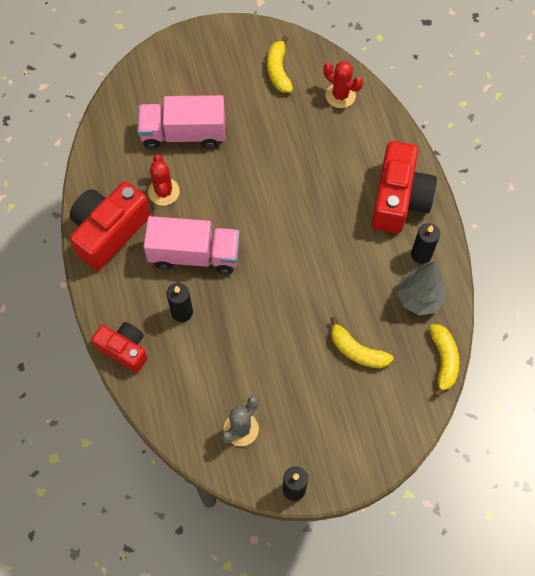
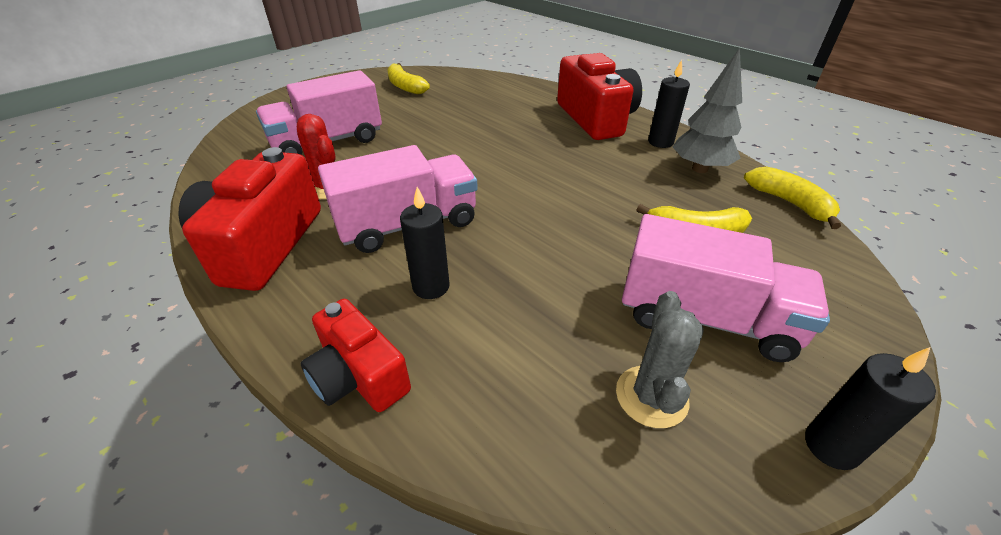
camera: 30 degrees left, 25 degrees down
(124, 349) = (359, 376): red camera -> red camera turned 135 degrees counterclockwise
(303, 406) = (705, 317): none -> pink truck
(340, 95) = (477, 84): red cactus -> none

